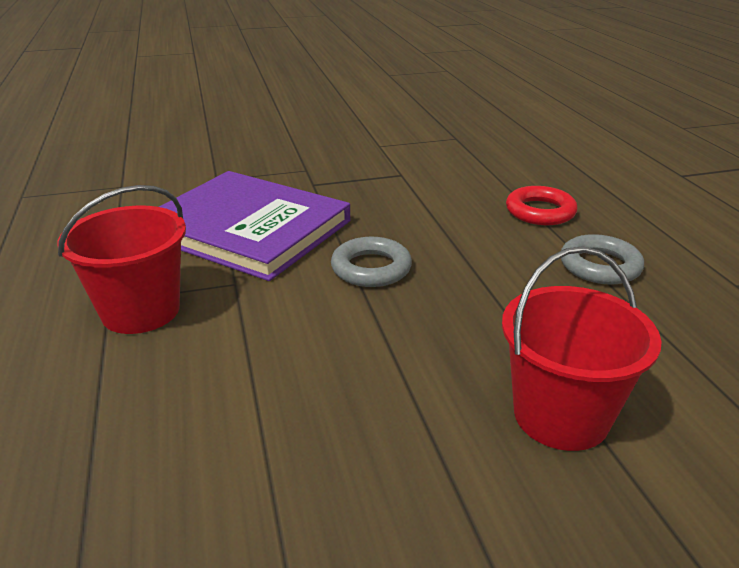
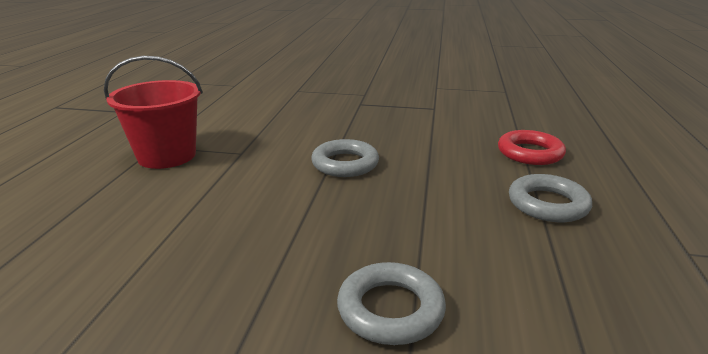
camera: 25 degrees right, 5 degrees down
(248, 229) = (285, 122): purple book -> none
(561, 416) = (390, 309): red bucket -> grey ring

